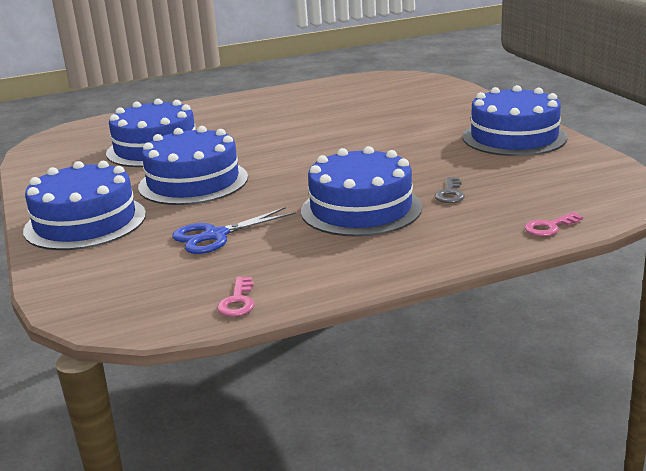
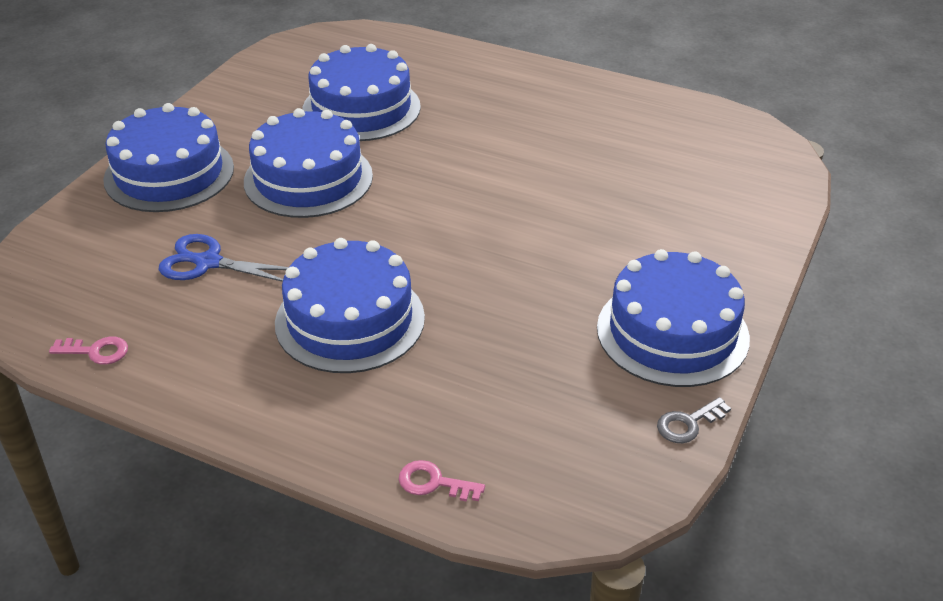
camera: 45 degrees right, 15 degrees up
(238, 301) = (96, 351): pink key -> pink key turned 135 degrees counterclockwise
(450, 193) = (450, 363): grey key -> grey key (688, 424)

